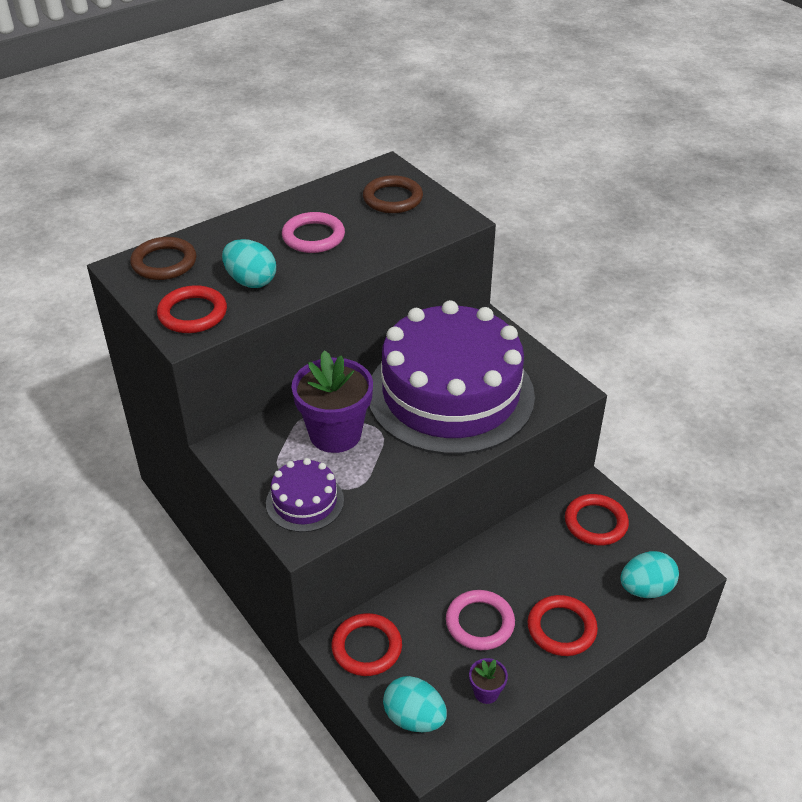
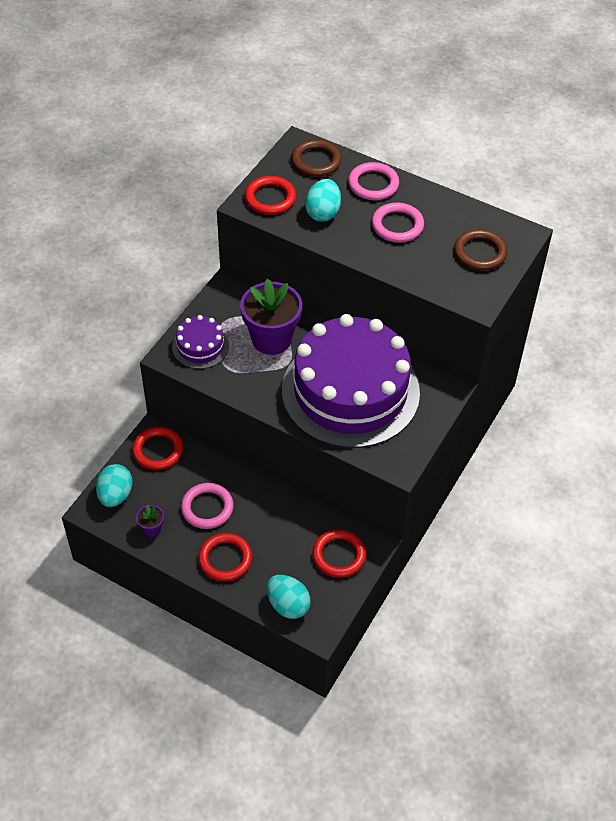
camera: 65 degrees right, 10 degrees up
(238, 234) = (373, 184): none -> pink ring

